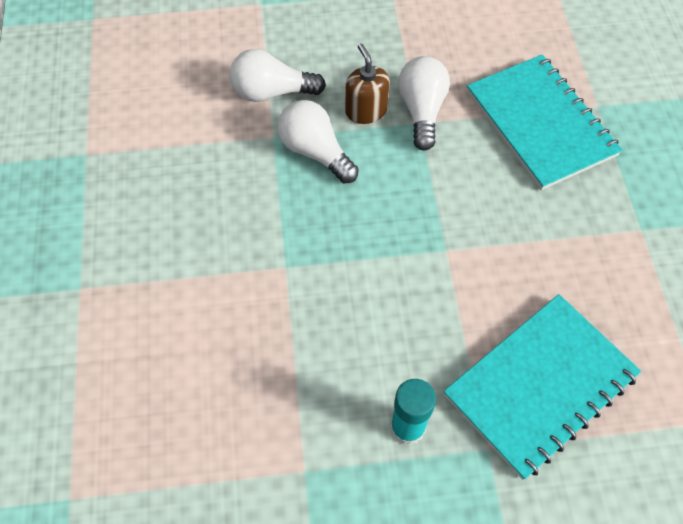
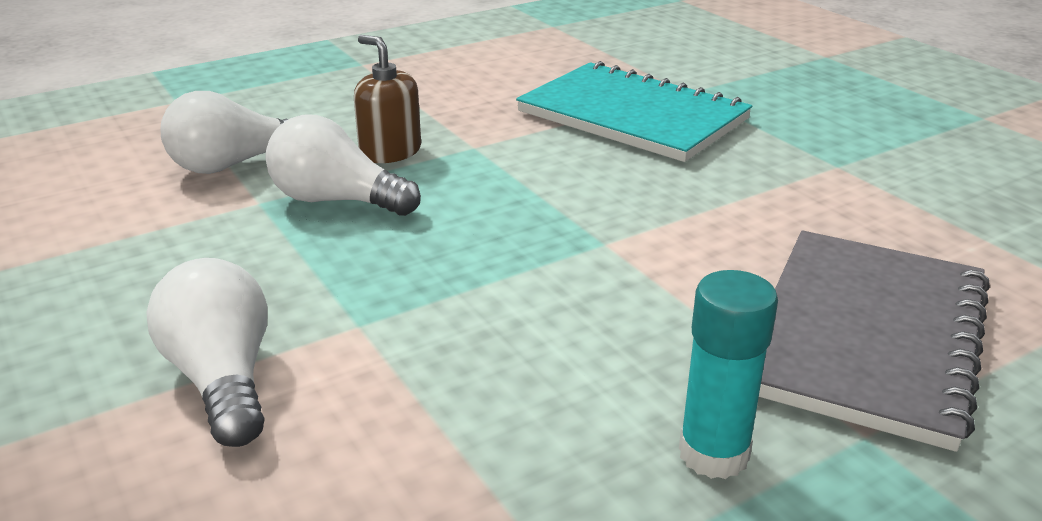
camera: 25 degrees left, 30 degrees down
(421, 111) = (470, 137): white light bulb -> white light bulb (223, 379)
(540, 385) = (866, 336): turquoise notebook -> grey notebook

